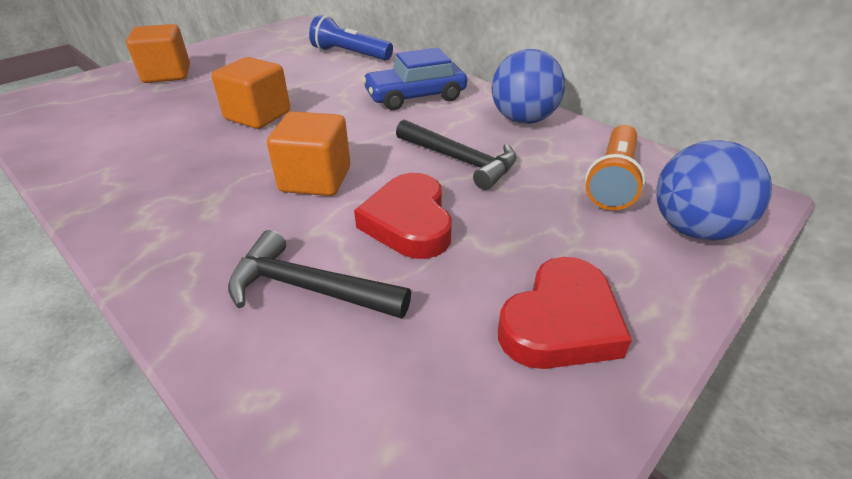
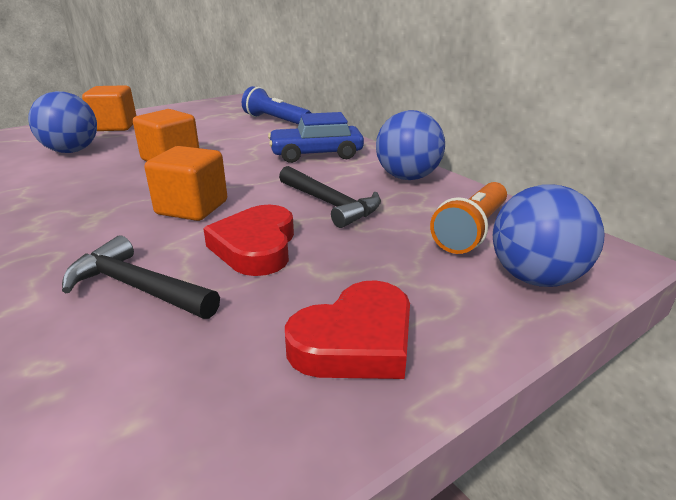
camera: 10 degrees right, 10 degrees down
(134, 113) = (72, 151): none -> blue ball

